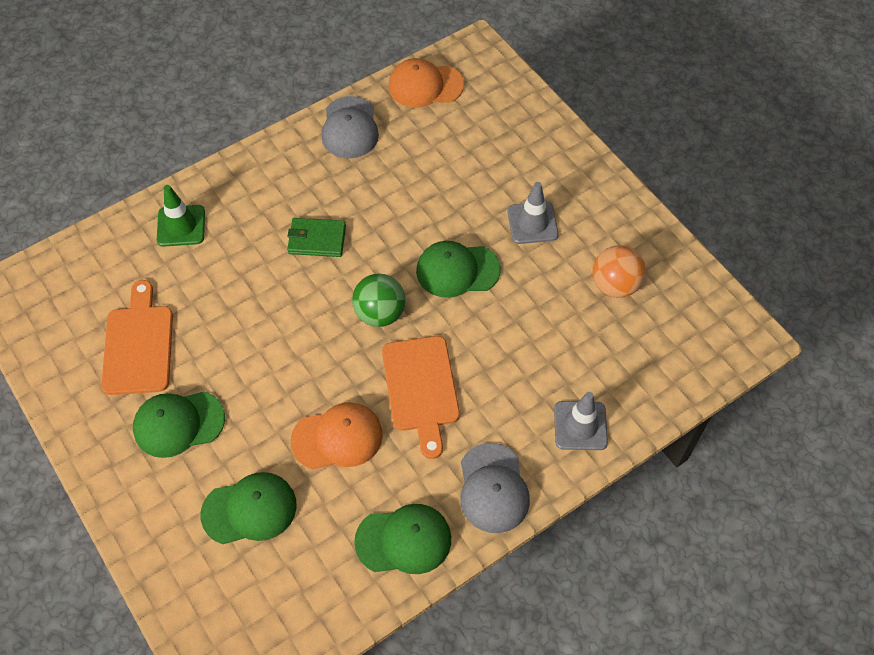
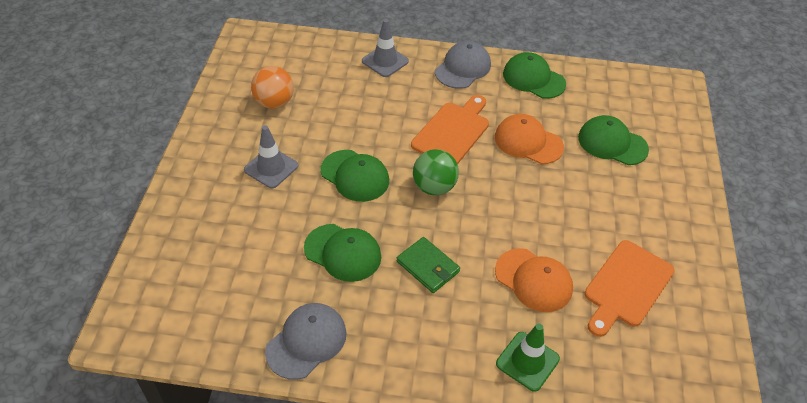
camera: 140 degrees left, 10 degrees down
(178, 423) = (628, 215): green cap -> green cap (343, 252)
(425, 85) = (202, 331): orange cap -> orange cap (533, 280)

